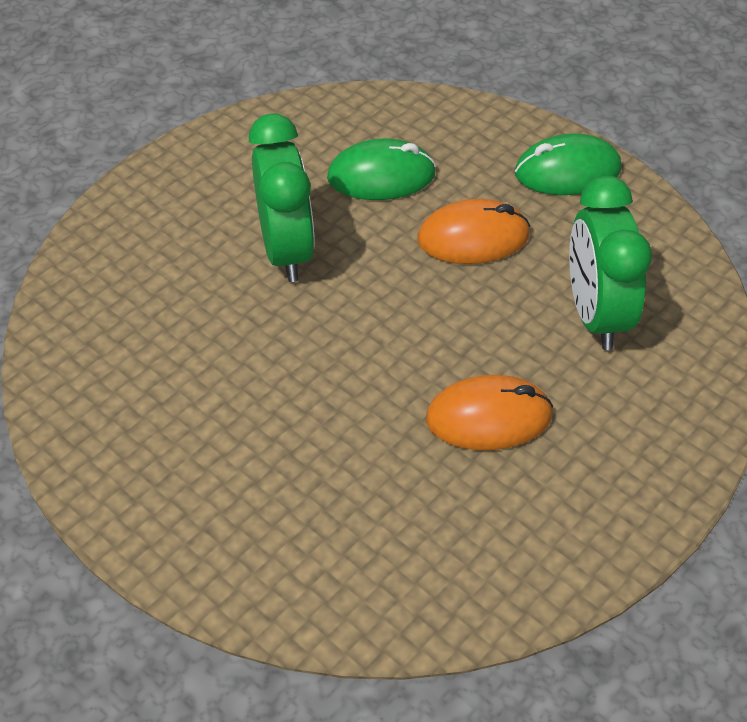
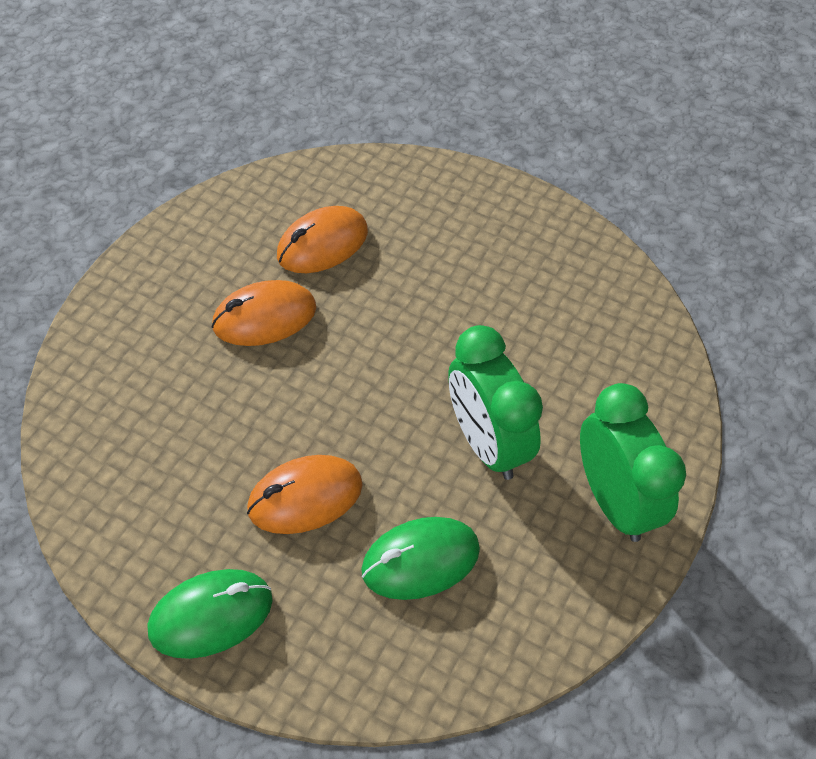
camera: 165 degrees right, 5 degrees up
(400, 501) = (322, 244): none -> orange mouse
(596, 315) = (176, 431): green clock -> green clock (614, 500)

